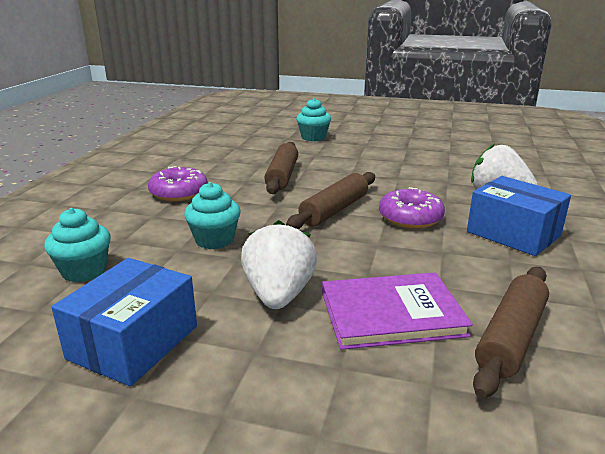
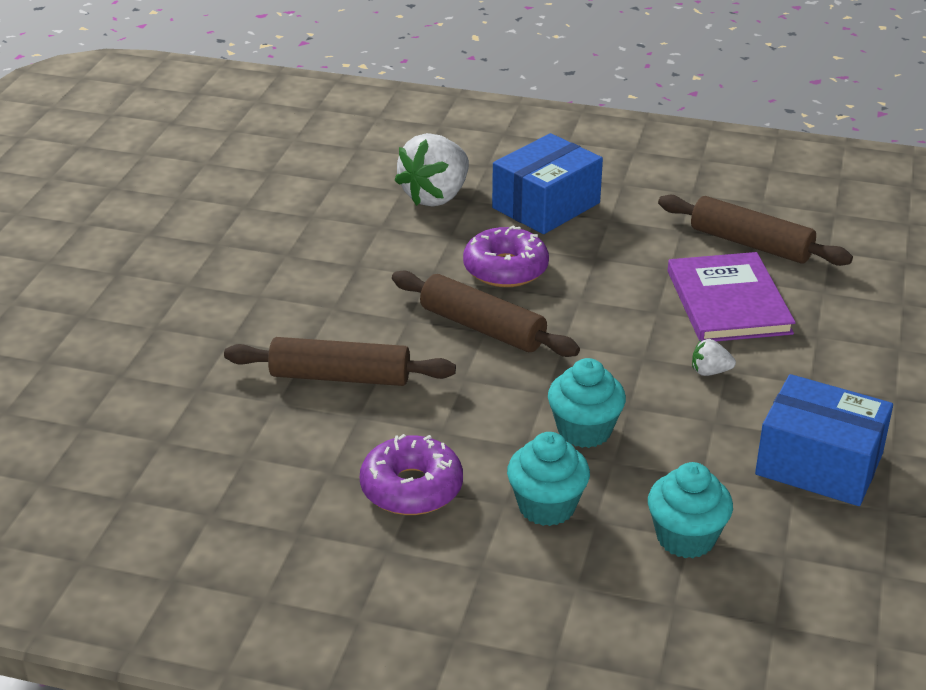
camera: 90 degrees left, 10 degrees up
(279, 295) = (710, 372): white strawberry -> white strawberry, size x0.44
(313, 137) = (125, 342): turquoise cupcake -> turquoise cupcake (546, 506)

